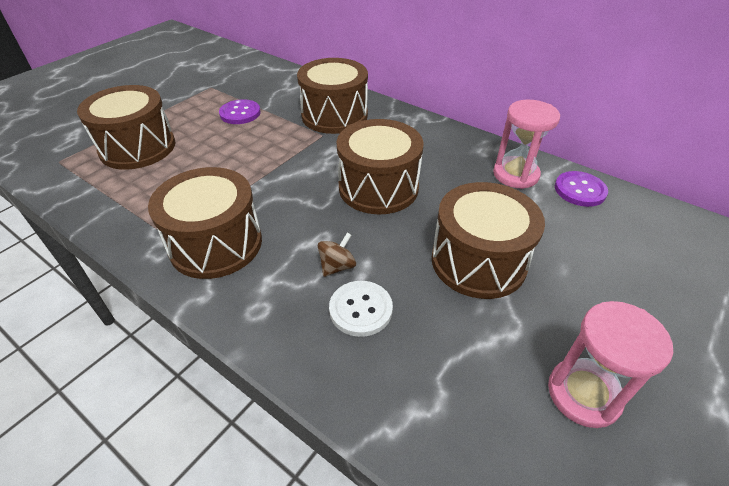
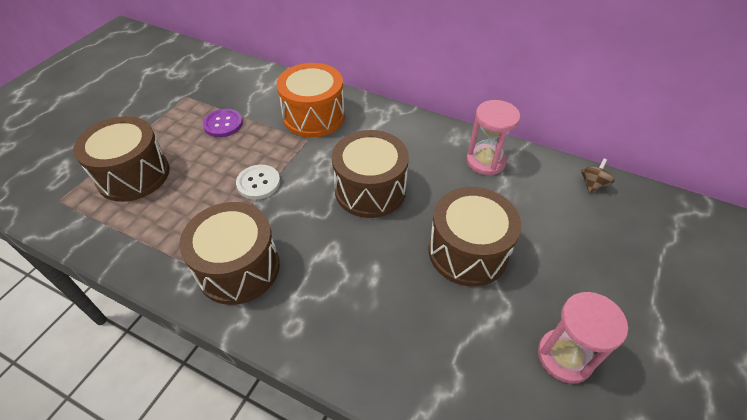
camera: 10 degrees left, 5 degrees up
(334, 115) = (314, 116): brown drum -> orange drum
(337, 266) = (351, 274): brown spinning top -> brown spinning top (592, 184)
(360, 309) = (379, 312): white button -> white button (258, 183)
(580, 190) = (540, 170): purple button -> none

